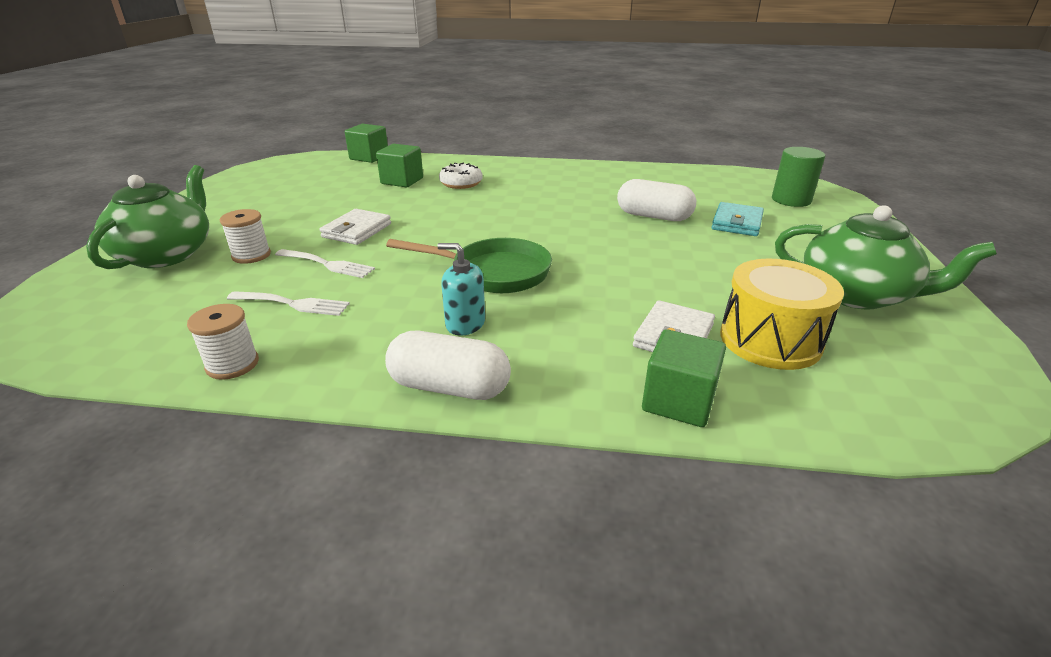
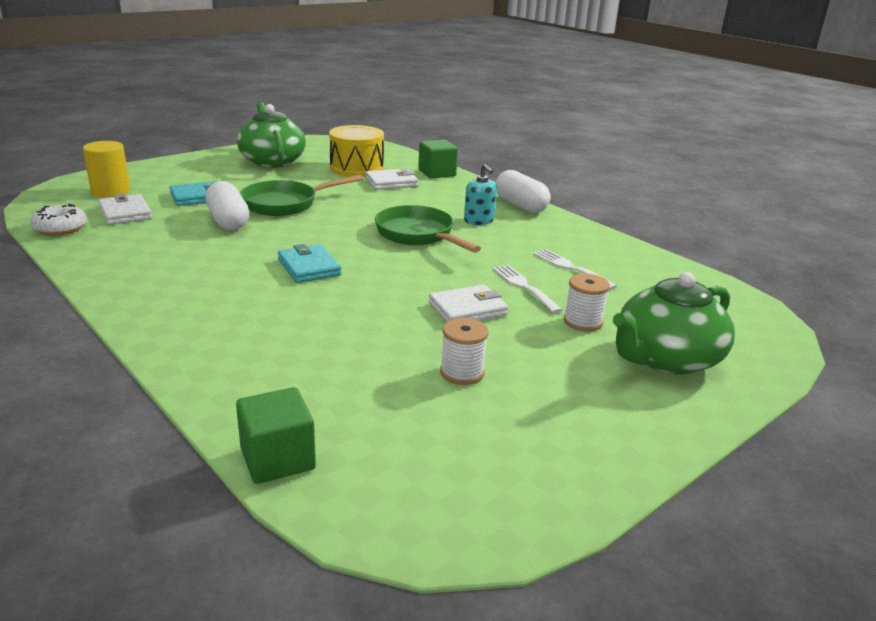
camera: 140 degrees left, 5 degrees down
(232, 364) = (623, 250): white spool -> white spool (462, 373)
(402, 181) = (326, 364): green cube -> none
(461, 183) = (276, 325): white donut -> white donut (60, 228)
(515, 212) = (309, 267): none -> turquoise wallet
(670, 249) = (285, 204): none -> green pan
(721, 193) = (125, 213): none -> white wallet
(791, 200) = (110, 191): green cylinder -> yellow cylinder

